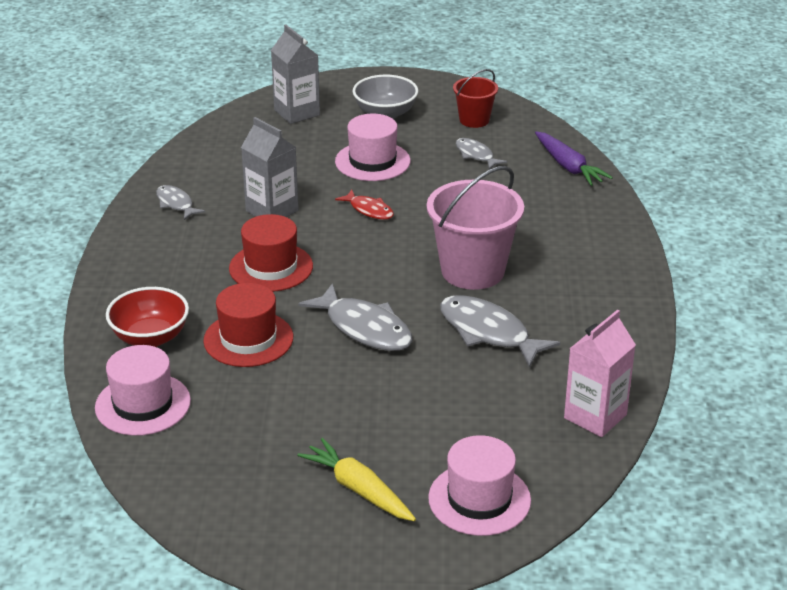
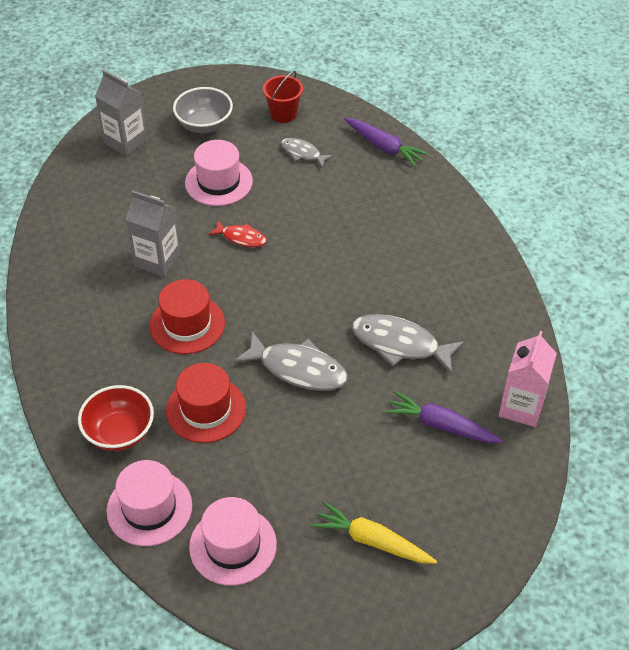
camera: 20 degrees left, 15 degrees up
(176, 204) = (68, 275): grey fish -> none
(472, 271) = (358, 282): pink bucket -> none
(479, 499) = (471, 520): pink hat -> pink hat (233, 545)
(493, 411) = (441, 425): none -> purple carrot

